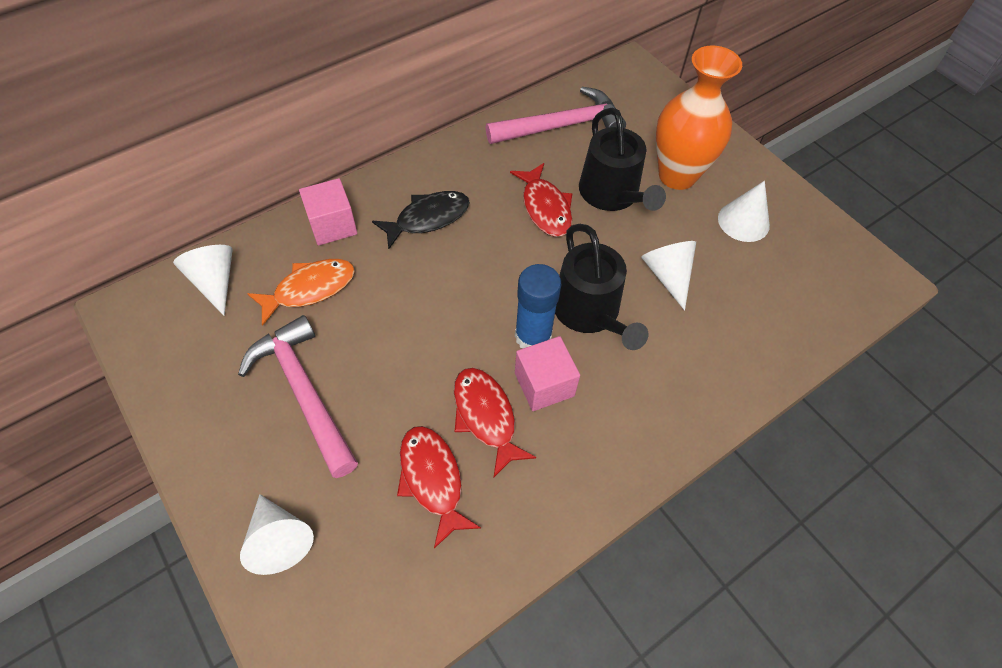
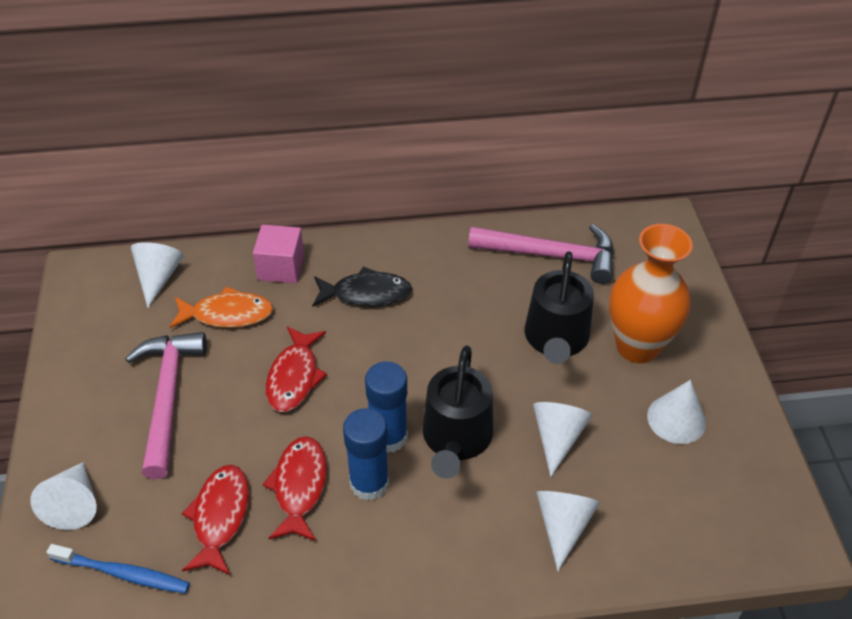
camera: 30 degrees right, 10 degrees down
(376, 580) = (123, 573): none -> blue toothbrush
(544, 384) = (369, 483): pink cube -> blue glue stick
(545, 207) = (481, 326): red fish -> red fish (294, 377)
(720, 346) = (563, 526): none -> white cone

